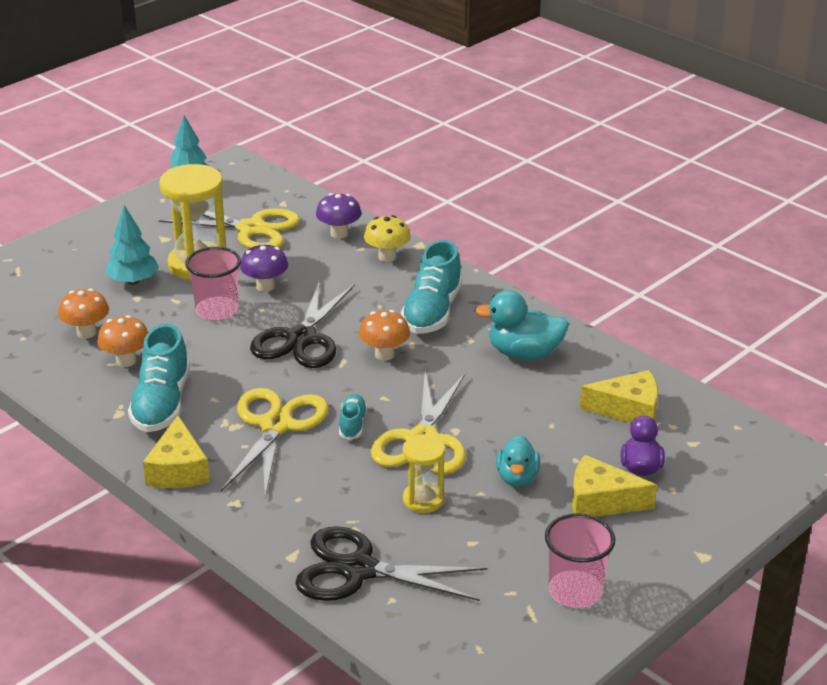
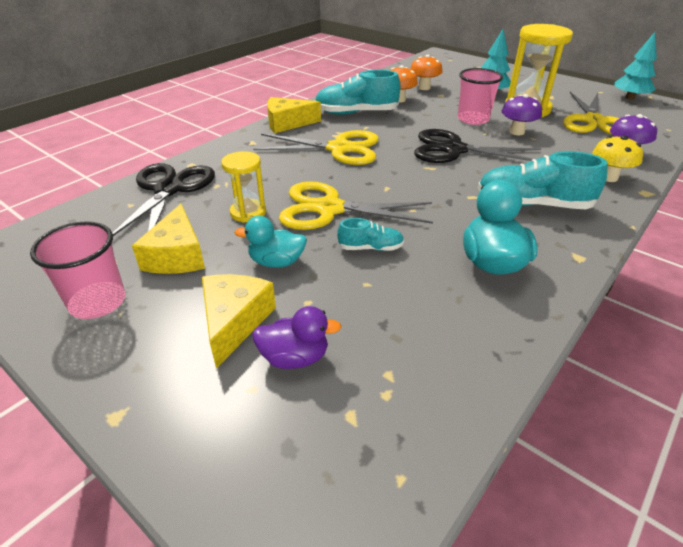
camera: 85 degrees right, 5 degrees up
(352, 424) = (346, 176): turquoise shoe -> turquoise shoe (370, 248)
(384, 354) = (450, 184): orange mushroom -> none
(628, 410) = (411, 348): yellow cheese -> yellow cheese (177, 255)

